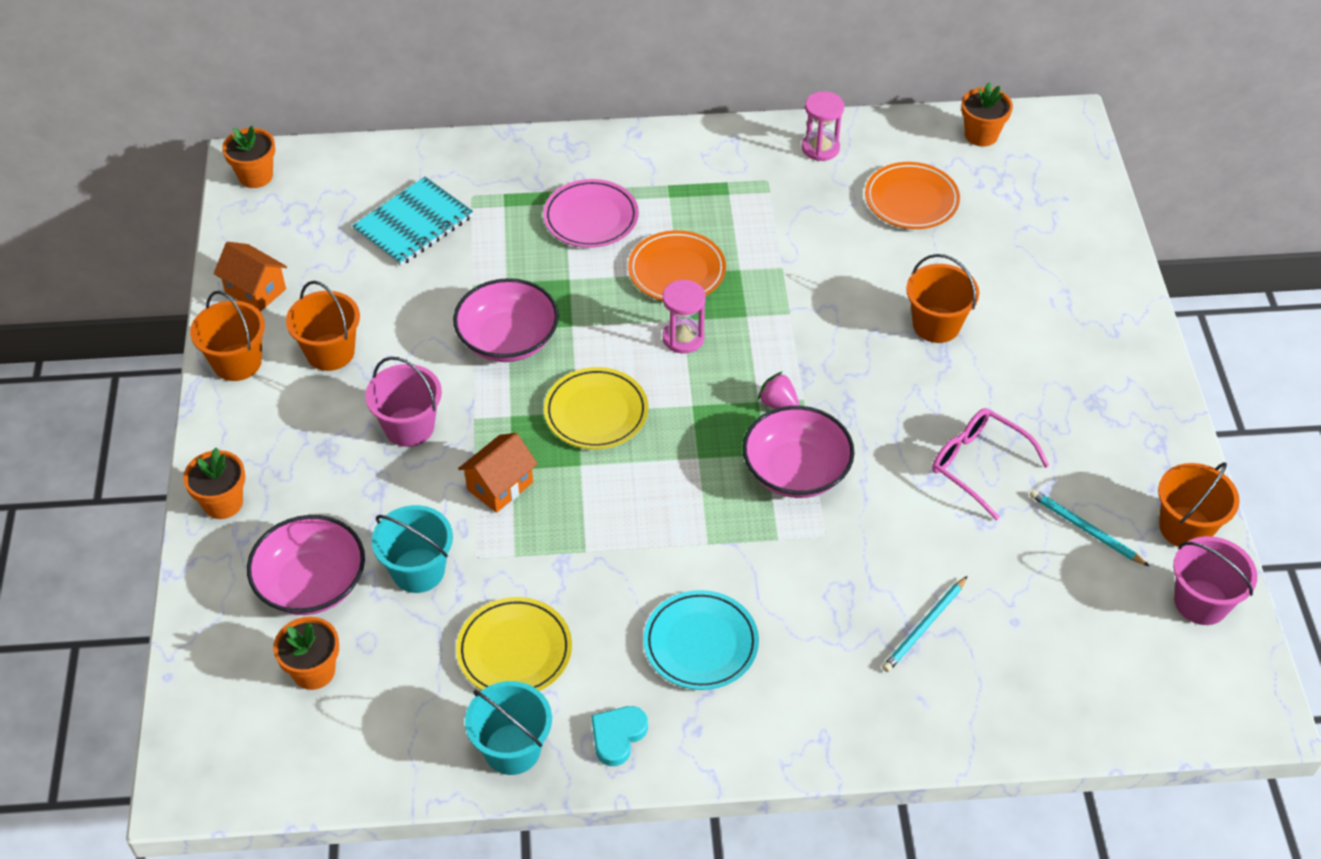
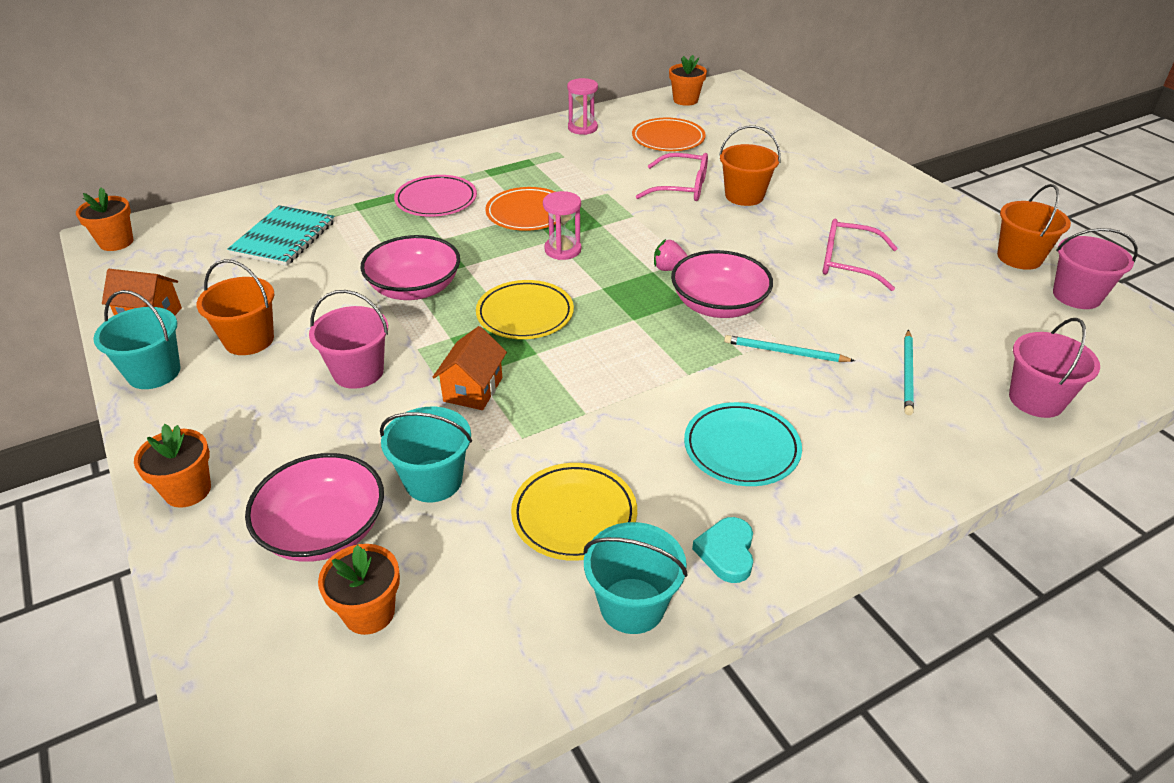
camera: 25 degrees left, 10 degrees down
(237, 362) = (154, 372): orange bucket -> turquoise bucket
(872, 287) = (681, 187): none -> pink glasses
(1030, 705) = (1036, 400): none -> pink bucket
(1085, 529) = (957, 278): turquoise pencil -> turquoise pencil (785, 352)

